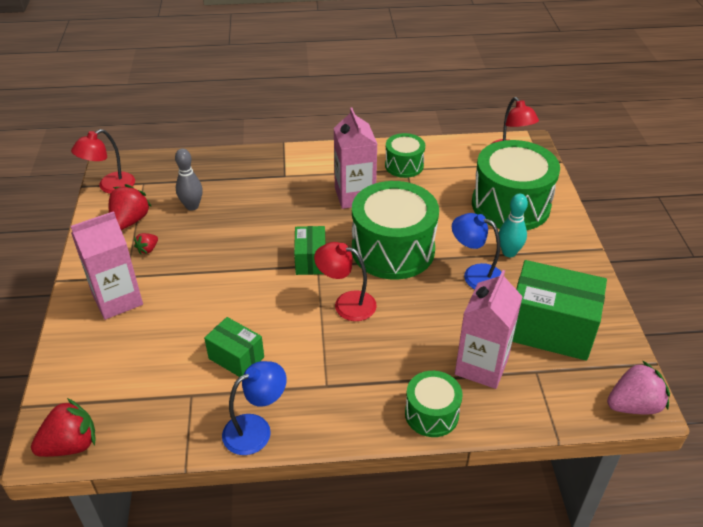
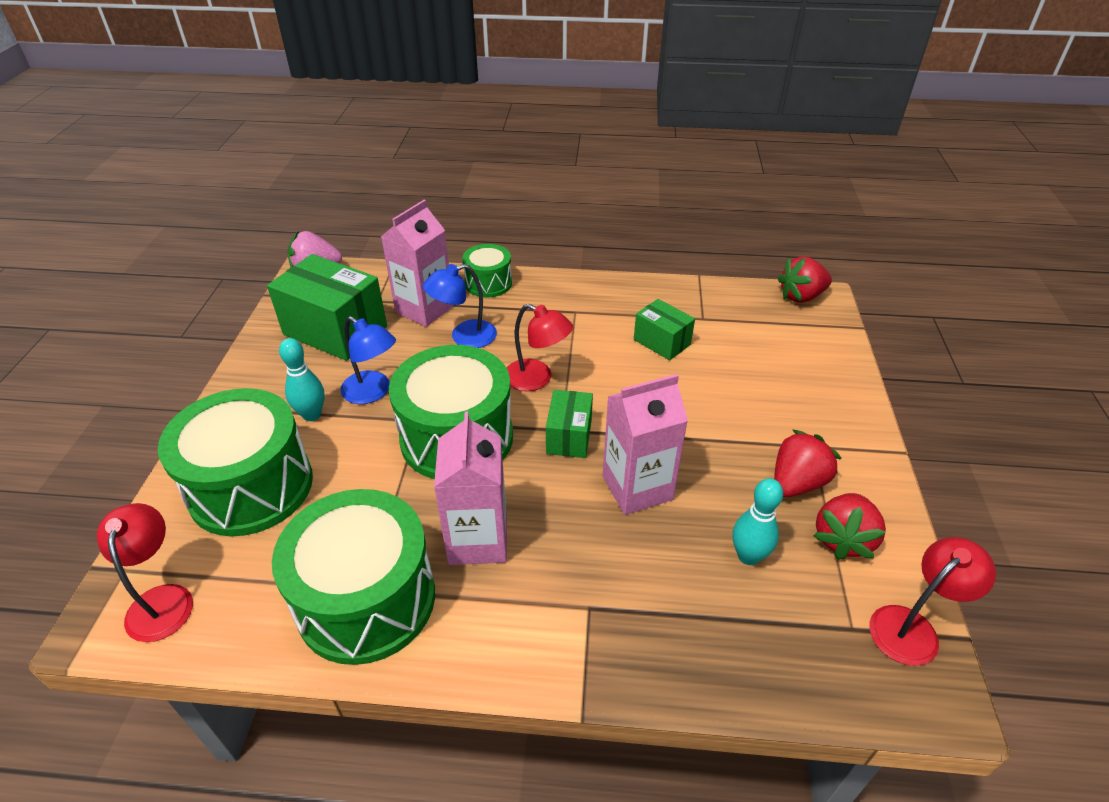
camera: 170 degrees left, 0 degrees up
(117, 300) = (811, 416): pink carton -> pink carton (637, 488)
(148, 249) = (796, 483): red strawberry -> red strawberry, size x1.94
(192, 206) = (748, 556): grey bowling pin -> turquoise bowling pin
(256, 429) = (641, 289): blue lamp -> blue lamp (464, 337)
(404, 165) = (366, 599): green drum -> green drum, size x1.89

